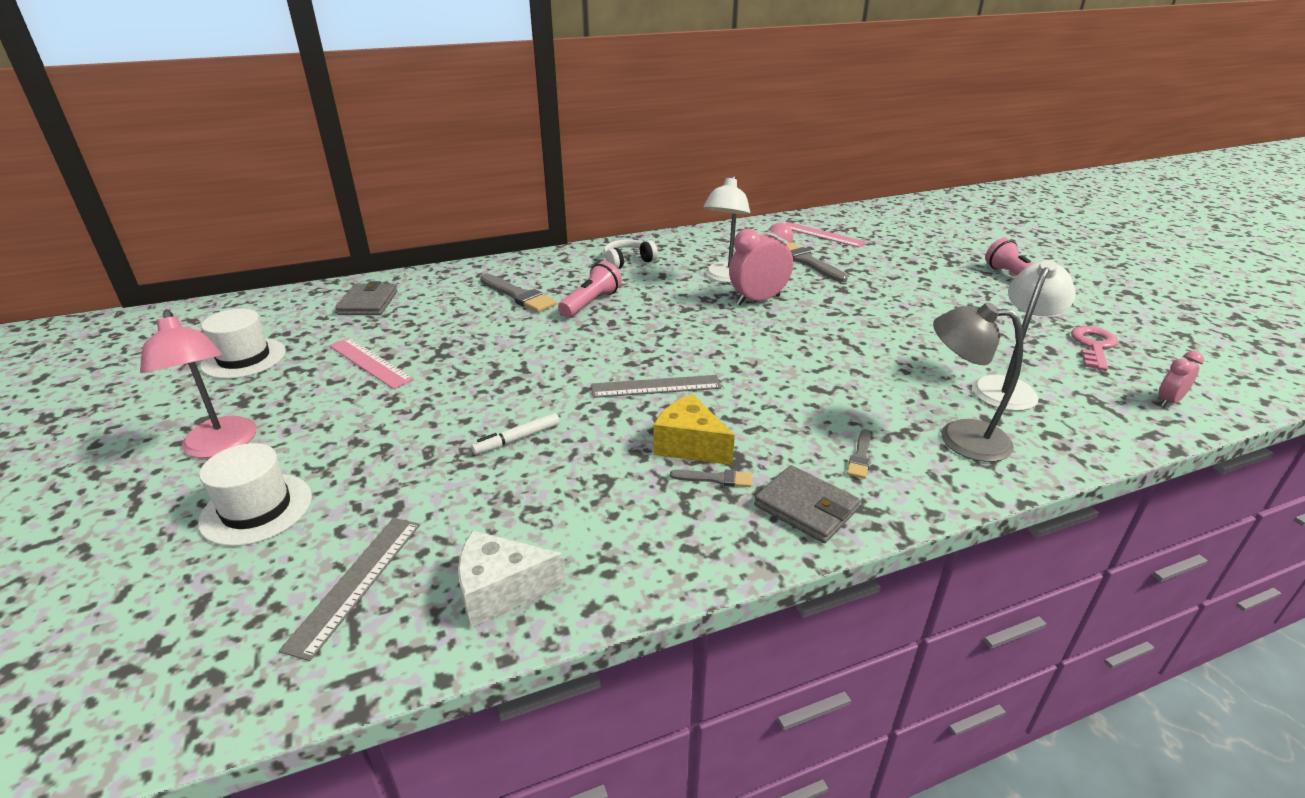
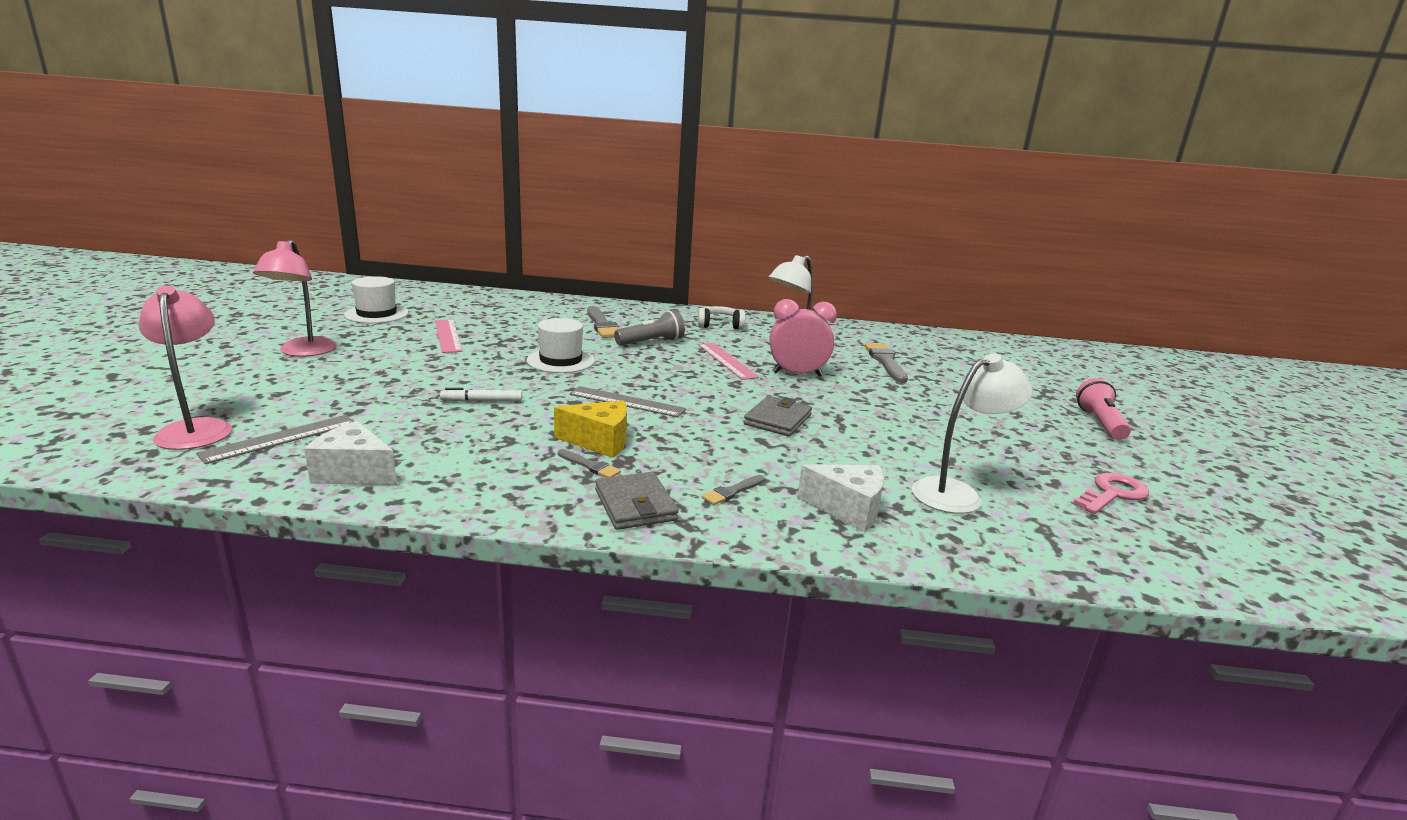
camera: 25 degrees right, 10 degrees down
(228, 615) = (196, 428): none -> pink lamp
(257, 509) = (279, 387): white hat -> white hat (561, 361)
(368, 303) = (492, 305): grey wallet -> grey wallet (777, 420)
(591, 303) = (651, 342): pink flashlight -> grey flashlight
(689, 446) = (600, 442): yellow cheese -> yellow cheese turned 120 degrees clockwise
(822, 235) = (930, 347): pink ruler -> pink ruler (726, 360)
(959, 437) = (848, 509): grey lamp -> white cheese
(1168, 401) = (1138, 558): pink clock -> none

